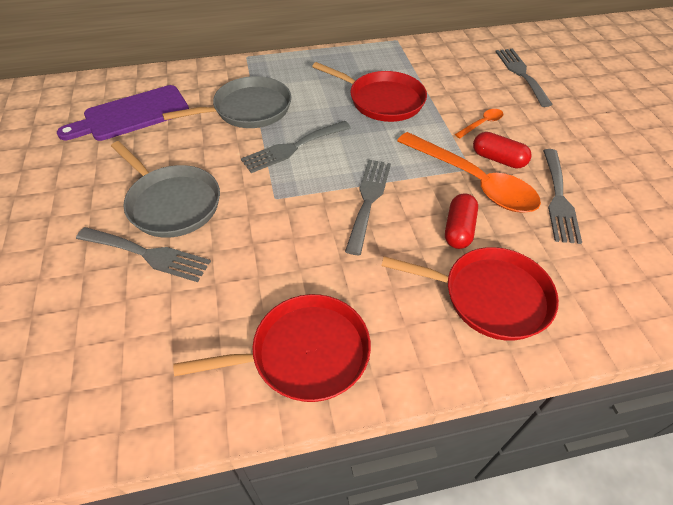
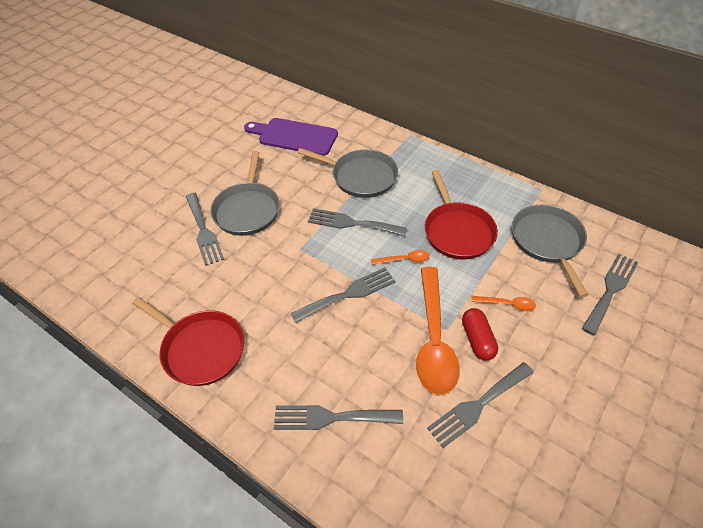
camera: 50 degrees right, 0 degrees up
(374, 145) = (404, 260): none -> orange spoon
(447, 69) = (547, 241): none -> grey pan
(458, 229) = (375, 361): red capsule -> none
(490, 296) = (331, 417): red pan -> grey fork

